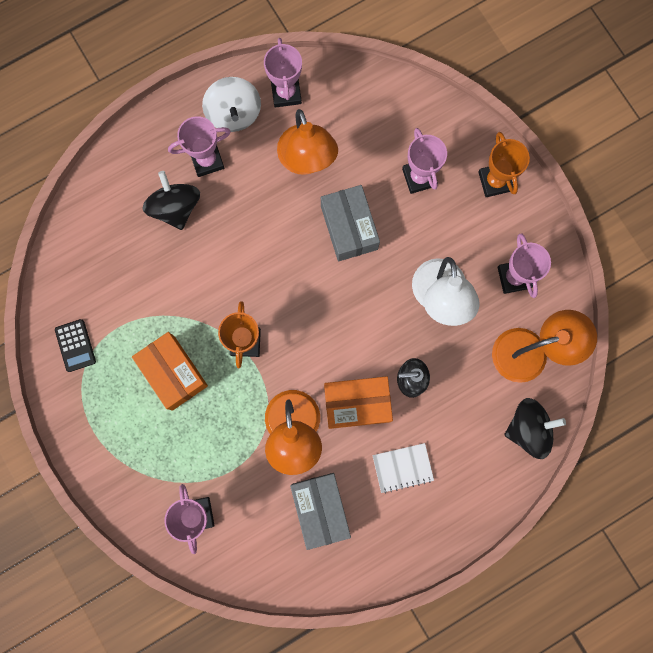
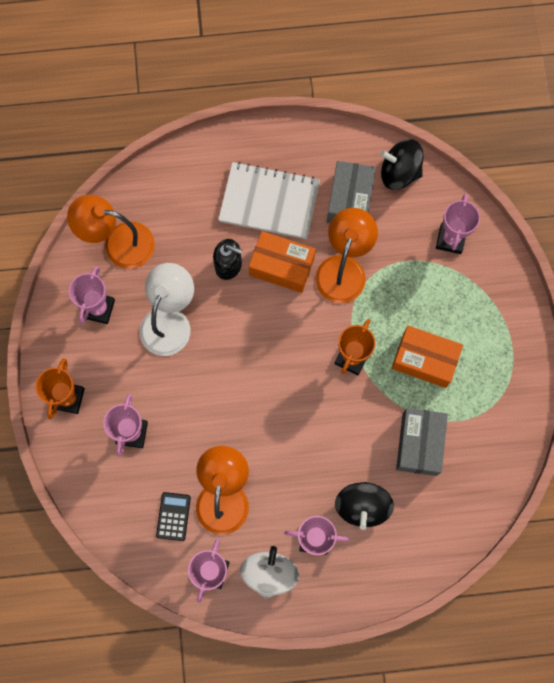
camera: 155 degrees left, 5 degrees down
(75, 345) = (500, 421): black calculator -> black calculator (173, 516)
(173, 373) = (424, 360): orange box -> orange box turned 60 degrees counterclockwise
(349, 227) = (216, 416): grey box -> grey box (419, 444)
(402, 468) = (269, 202): white notebook -> white notebook, size x1.89
(528, 429) = (154, 186): black spinning top -> black spinning top (399, 173)

